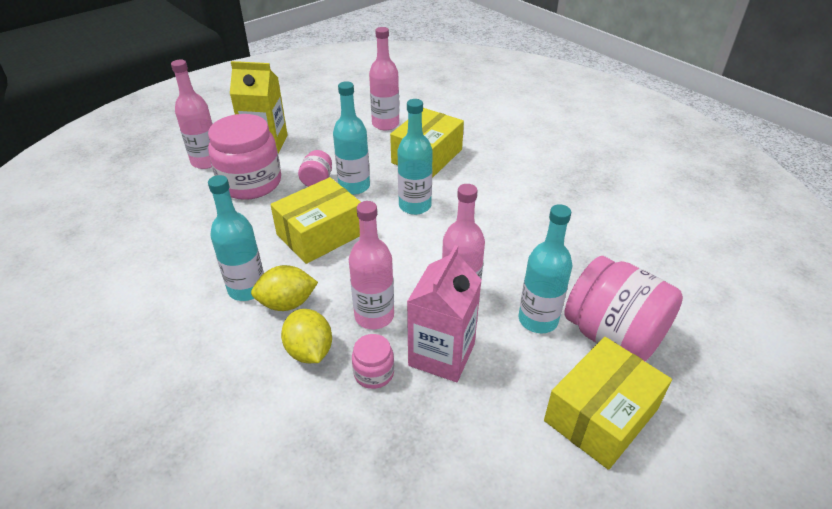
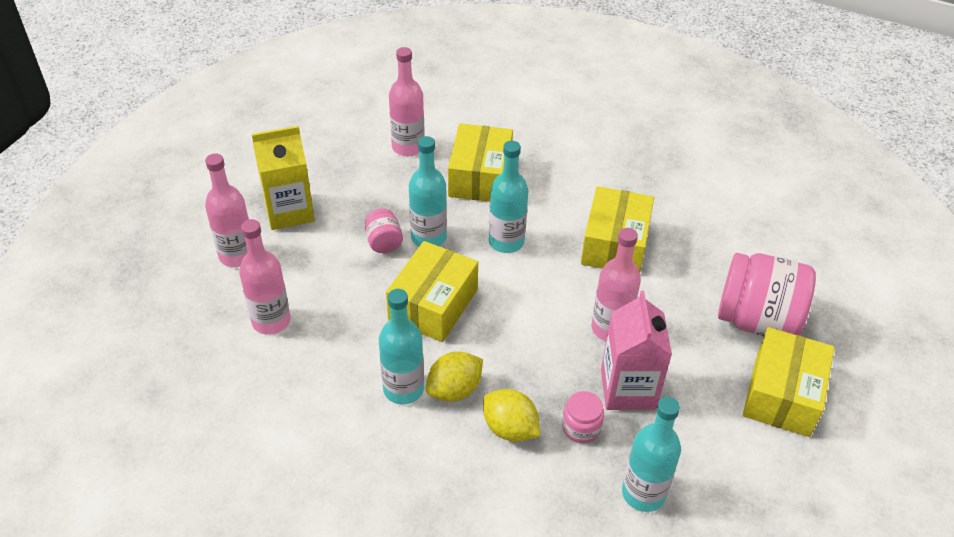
camera: 25 degrees left, 5 degrees up
(250, 183) = (311, 267): pink jar -> none
(374, 316) = (545, 373): pink bottle -> pink bottle (271, 321)
(509, 233) = (615, 244): none -> yellow box
(538, 320) = (689, 326): turquoise bottle -> turquoise bottle (643, 493)

